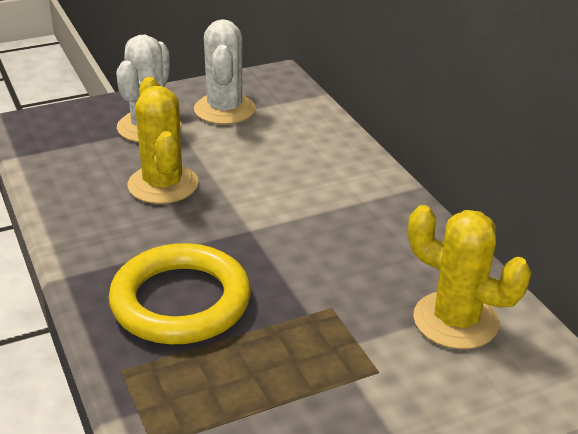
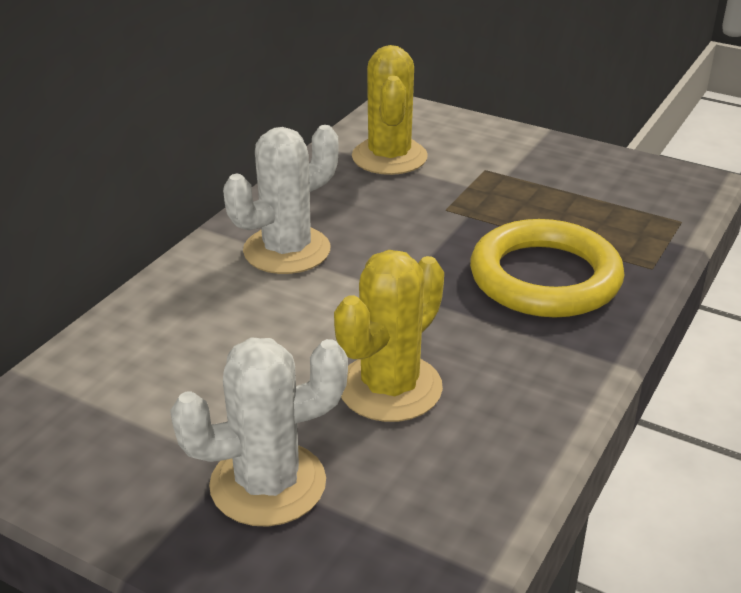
camera: 125 degrees left, 0 degrees up
(224, 109) = (145, 437): white cactus -> white cactus (287, 250)

